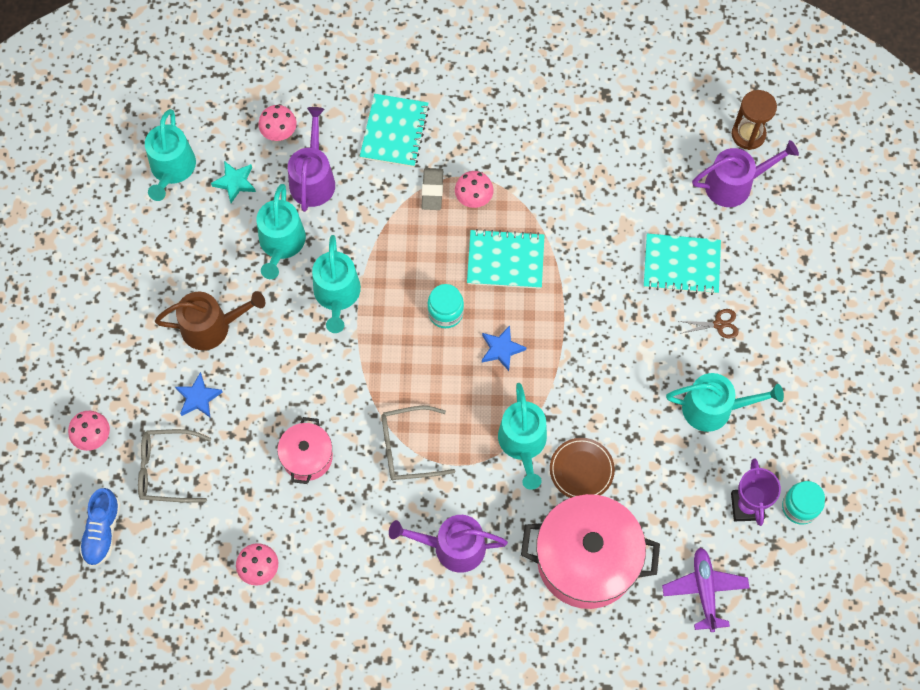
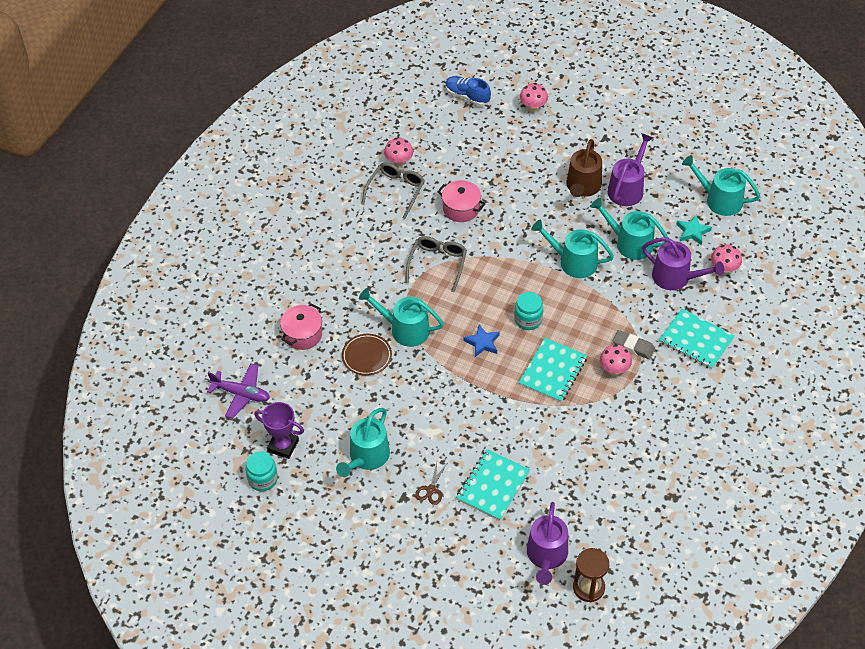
camera: 115 degrees right, 15 degrees down
(167, 469) = (491, 137): grey glasses -> grey glasses (396, 191)
(198, 398) = (533, 165): blue star -> none
(453, 547) = (355, 264): purple watering can -> purple watering can (627, 188)
(586, 560) = (302, 334): pink pot -> pink pot, size x0.52

